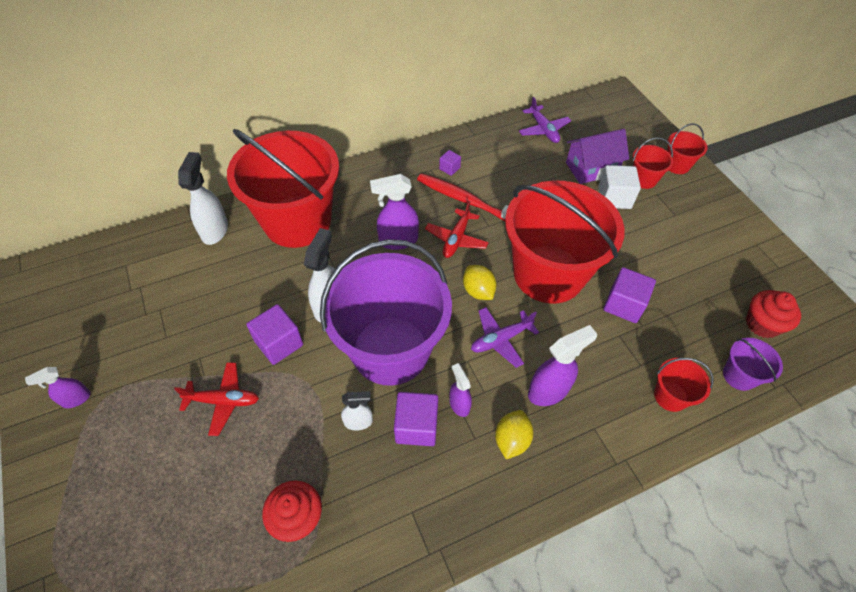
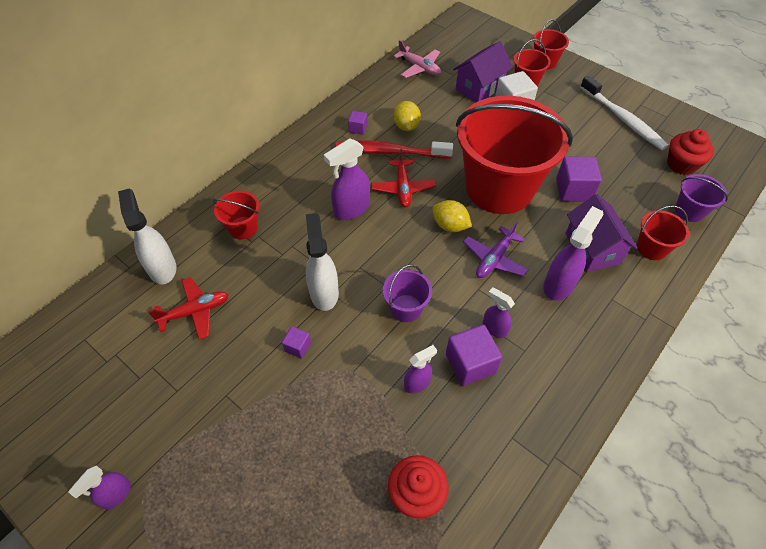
camera: 25 degrees left, 0 degrees up
(223, 401) = (277, 424): red plane -> red plane (195, 312)
(279, 343) = (298, 347): purple cube -> purple cube, size x0.53
(297, 221) = (243, 228): red bucket -> red bucket, size x0.41
(358, 422) = (417, 383): white spray bottle -> purple spray bottle
(390, 350) = (406, 308): purple bucket -> purple bucket, size x0.41
(511, 440) = (555, 338): yellow lemon -> yellow lemon (406, 126)
(543, 130) = (419, 67): purple plane -> pink plane
(606, 370) = (592, 248): none -> purple house
(726, 253) = (623, 119): none -> white toothbrush

